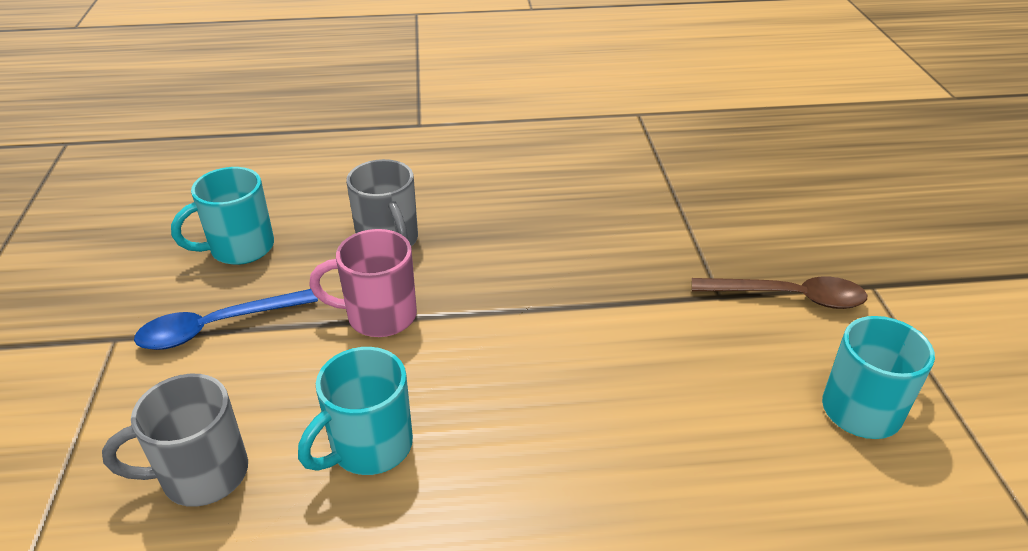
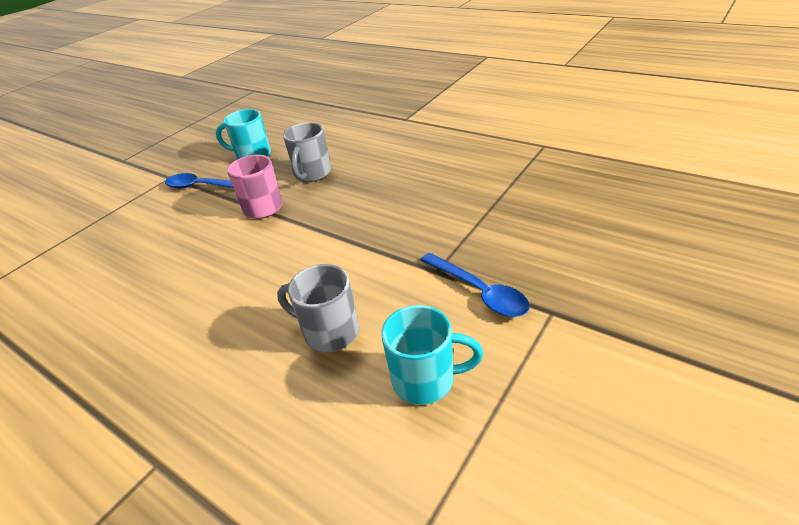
camera: 45 degrees right, 0 degrees up
(201, 475) = (124, 243): grey mug -> grey mug (329, 332)
(369, 447) = (183, 263): turquoise mug -> none
(788, 297) = (479, 292): brown spoon -> blue spoon

